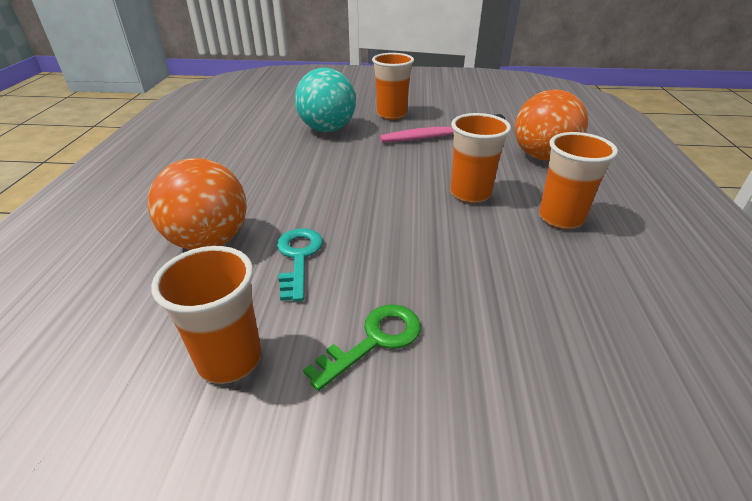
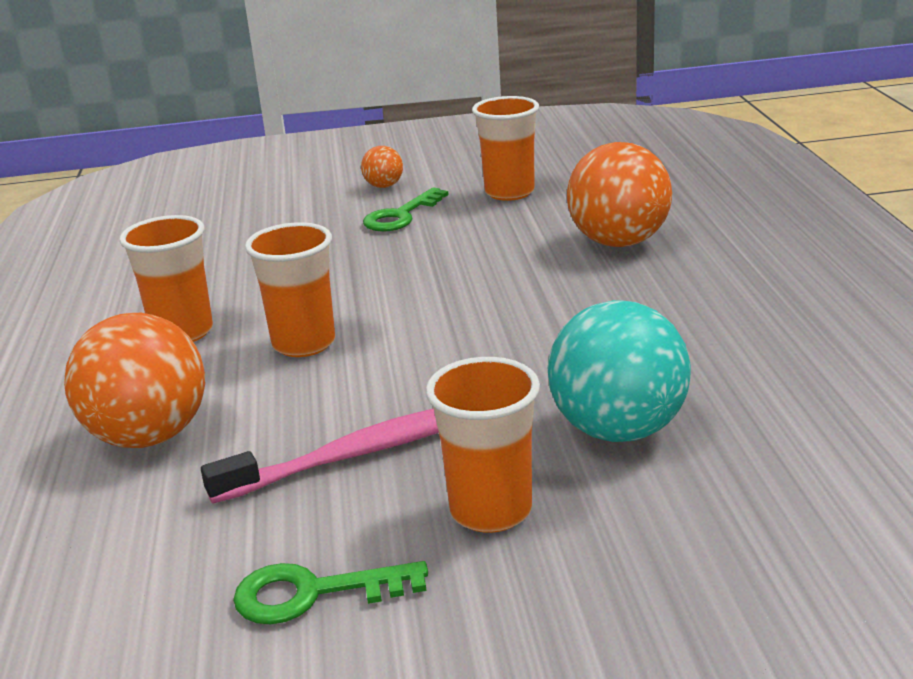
camera: 170 degrees right, 10 degrees down
(298, 257) = (505, 247): turquoise key -> none
(379, 440) = (384, 186): none -> orange ball
(455, 105) = (313, 593): none -> green key

